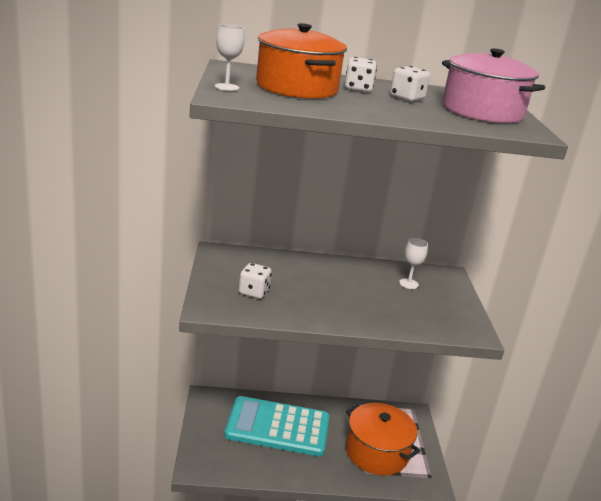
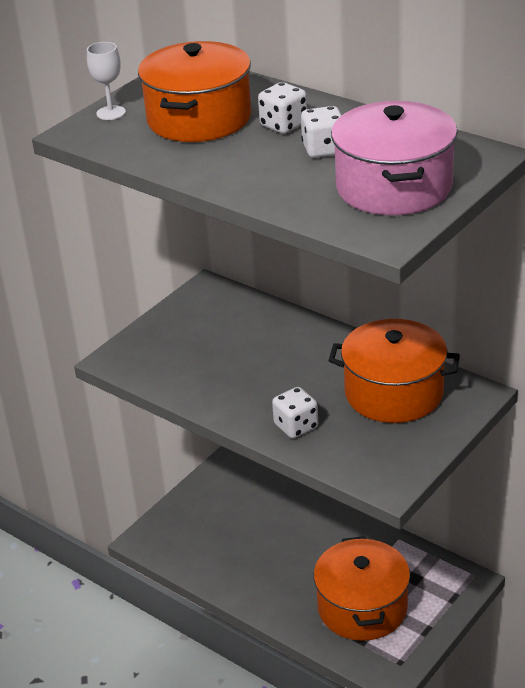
camera: 45 degrees right, 10 degrees up
(253, 292) = (186, 352): white dice -> white dice (296, 426)
(277, 427) = (273, 530): turquoise calculator -> none
(408, 284) = (394, 393): white goblet -> orange pot

